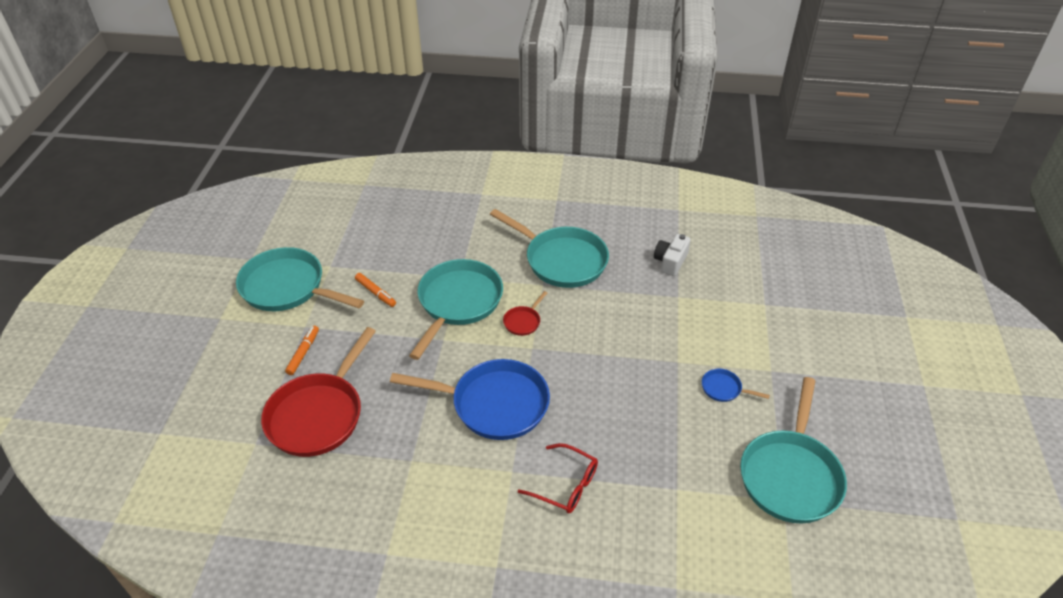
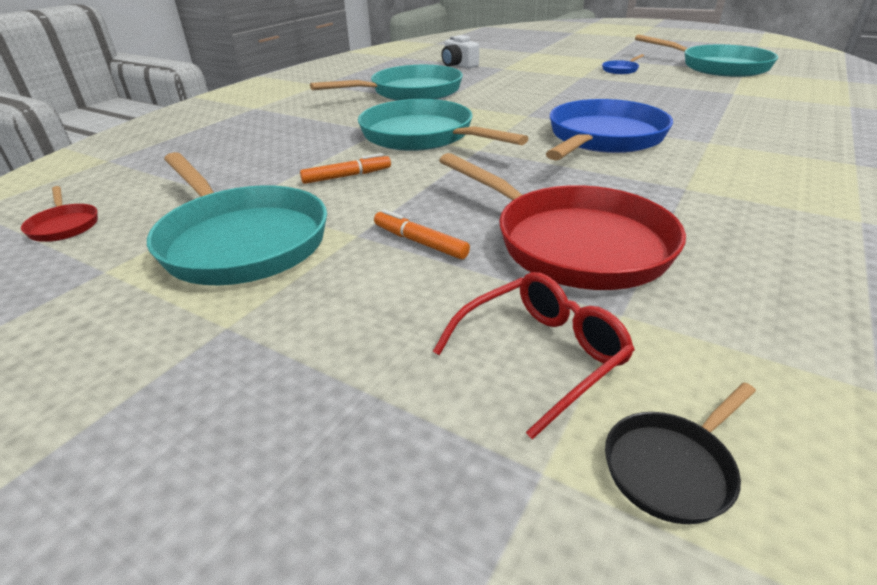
camera: 65 degrees left, 10 degrees down
(166, 467) = (671, 467): none -> black pan
(287, 287) = (241, 241): turquoise pan -> turquoise pan turned 90 degrees counterclockwise
(523, 321) = (484, 114): red pan -> red pan (64, 226)
(566, 485) = (730, 124): red glasses -> red glasses (541, 355)

